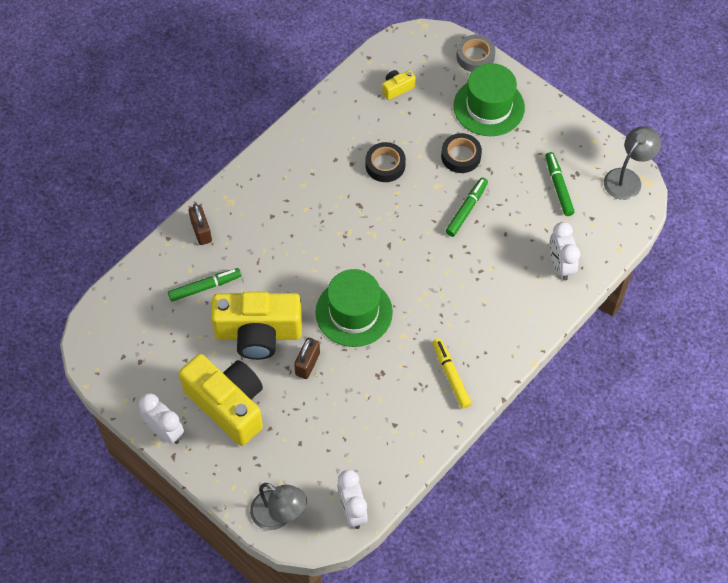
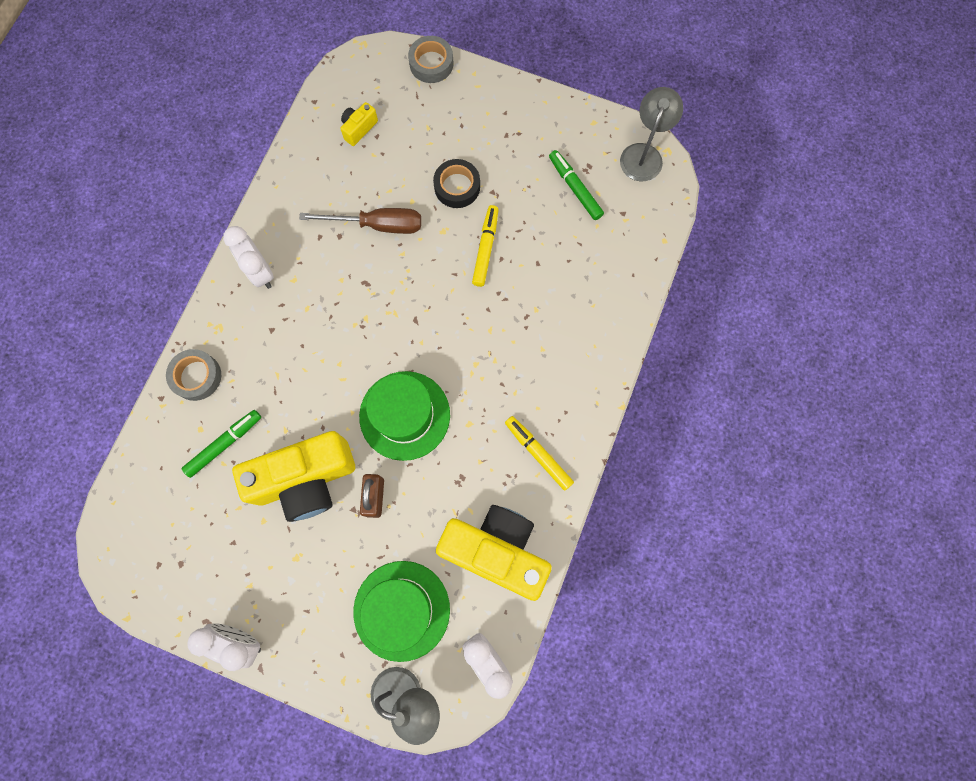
camera: 20 degrees left, 15 degrees up
(201, 231) = (196, 376): brown padlock -> grey tape
(228, 405) = (301, 581): yellow camera -> yellow camera (496, 550)
(385, 165) = (377, 225): black tape -> brown screwdriver
(466, 209) = (485, 248): green marker -> yellow marker
(489, 107) = (467, 118): green hat -> green hat (401, 610)
(560, 265) = (609, 280): white clock -> white clock (260, 272)

